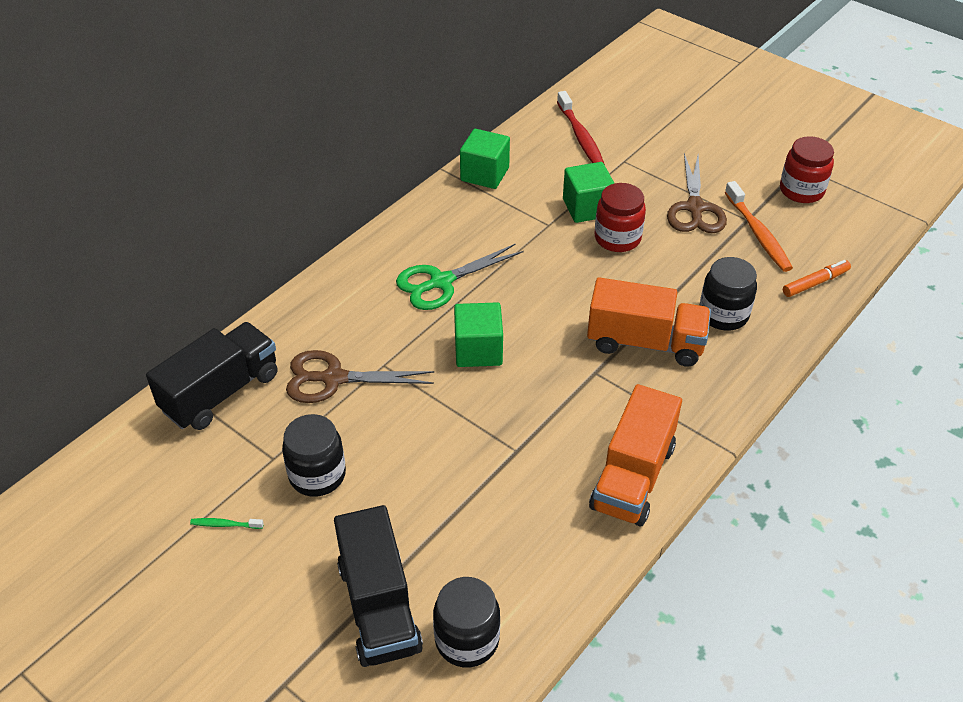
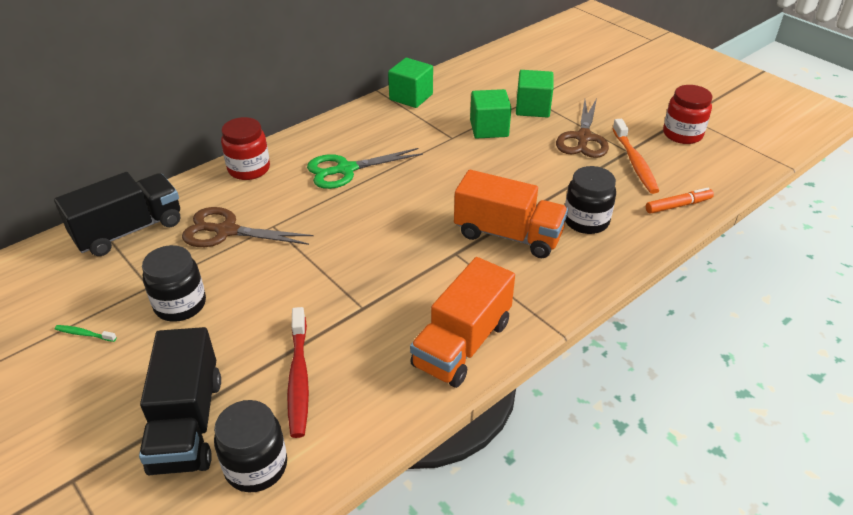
camera: 10 degrees right, 5 degrees down
(478, 350) = (358, 224): green cube -> green cube (532, 108)
(580, 136) = (500, 78): red toothbrush -> red toothbrush (299, 377)
(617, 238) = (508, 153): red jar -> red jar (249, 169)

